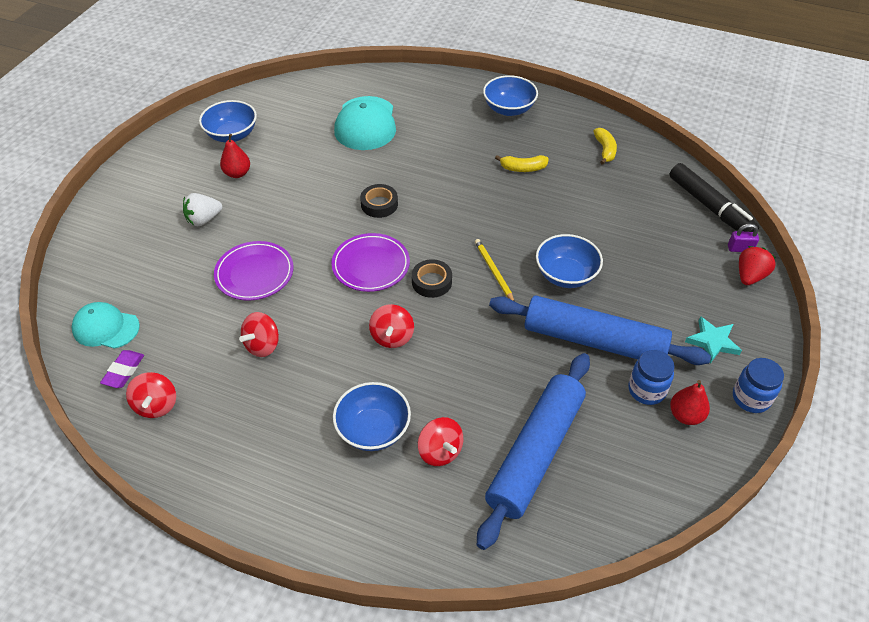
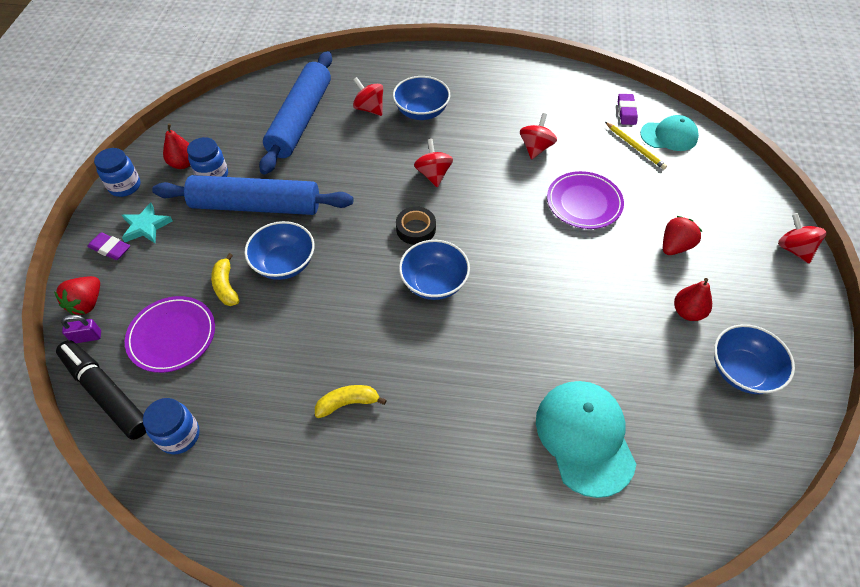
camera: 165 degrees right, 5 degrees up
(156, 405) = (584, 97): red spinning top -> red spinning top (793, 249)
(204, 219) = (675, 246): white strawberry -> red strawberry
(371, 265) = (481, 233): purple plate -> purple plate (172, 336)
(379, 204) = (504, 306): black tape -> none
(493, 271) = (358, 252): yellow pencil -> yellow pencil (635, 147)
(509, 109) = (387, 527): blue bowl -> blue bowl (434, 283)
(605, 150) = (236, 467): yellow banana -> yellow banana (226, 286)
(647, 173) = (179, 435): none -> blue jar
(744, 324) = (110, 248): none -> purple eraser

